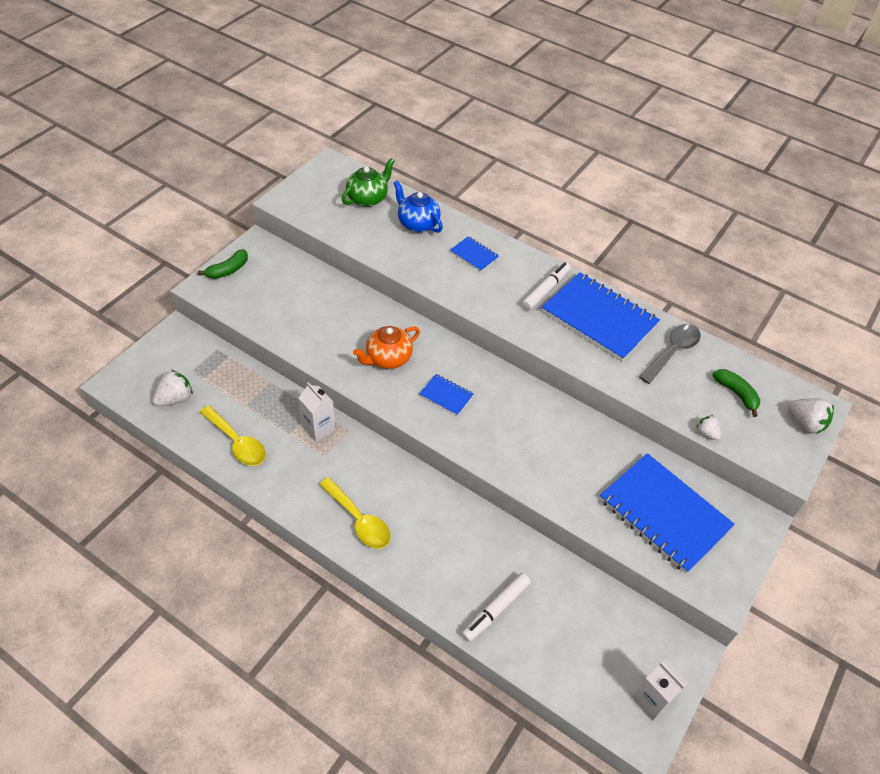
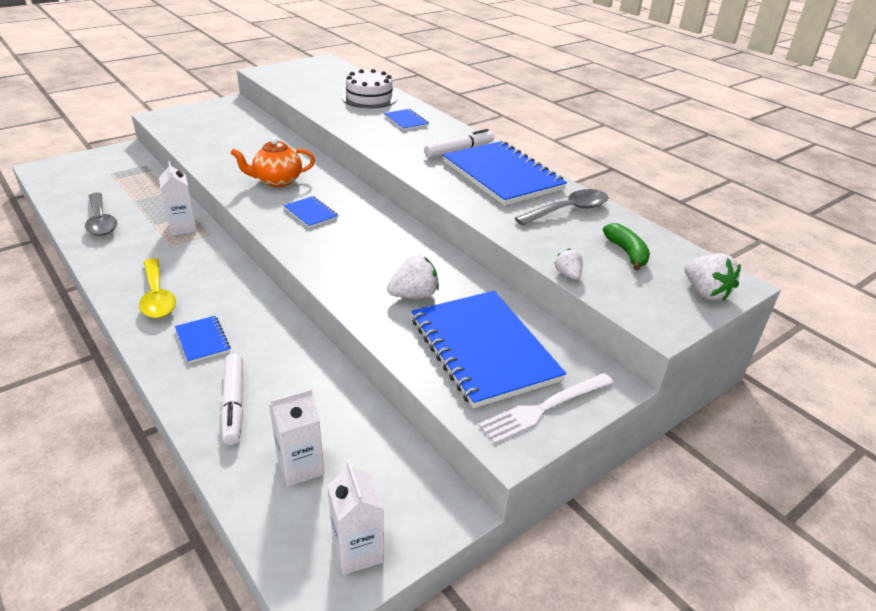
camera: 20 degrees right, 15 degrees down
(175, 398) = (79, 185): white strawberry -> white strawberry (414, 295)
(228, 270) = (190, 111): green banana -> none
(237, 442) = (101, 221): yellow spoon -> grey spoon
(368, 198) = (338, 80): green teapot -> none
(417, 224) = (369, 98): blue teapot -> white cake
(430, 556) = (203, 340): none -> blue notebook
(496, 609) = (234, 403): white marker -> white marker turned 75 degrees counterclockwise
(577, 649) = (300, 467): none -> white carton
(729, 557) = (544, 408): none -> white fork

